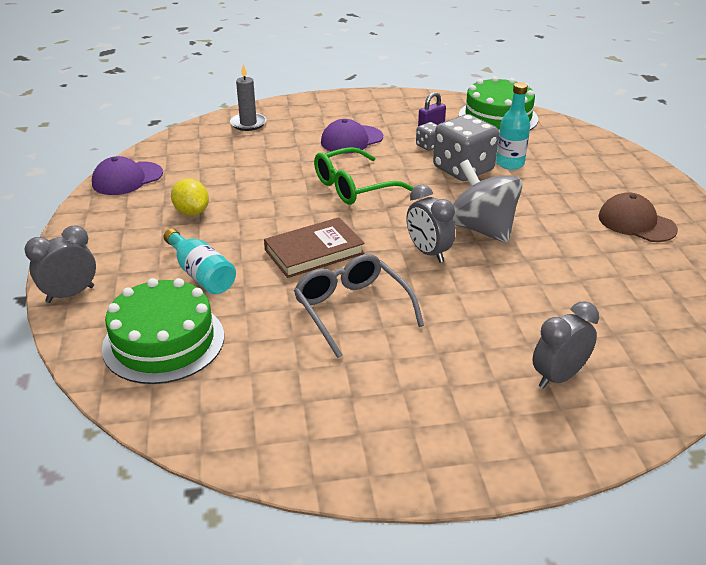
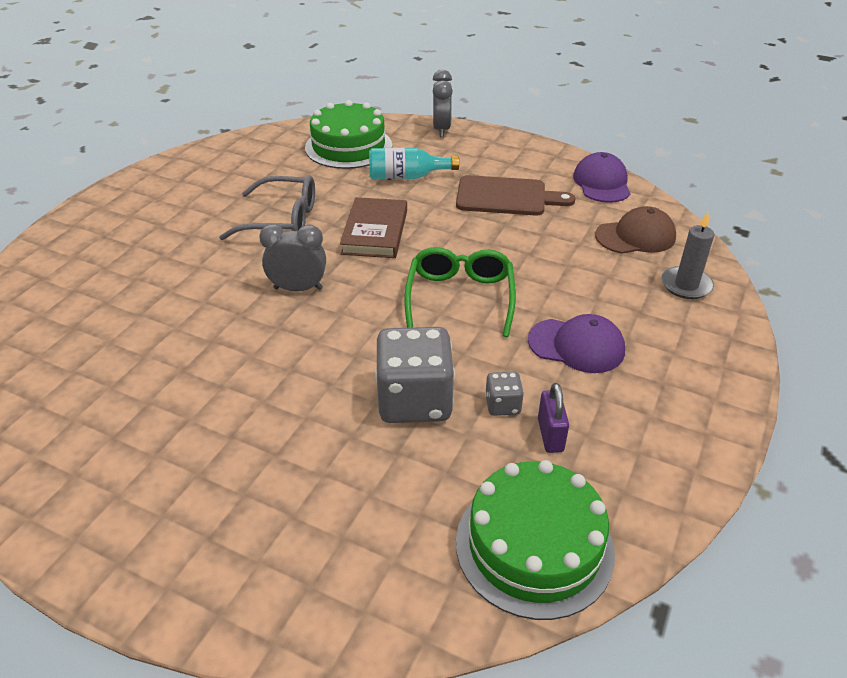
camera: 125 degrees right, 5 degrees up
(192, 212) = (506, 197): yellow lemon -> brown cutting board
(351, 140) = (576, 346): purple cap -> purple cap turned 105 degrees clockwise
(482, 229) = (289, 342): grey spinning top -> none
(510, 163) = (385, 455): turquoise bottle -> none
(558, 377) = (91, 271): grey clock -> none
(636, 223) = (144, 475): brown cap -> brown cap (635, 236)

